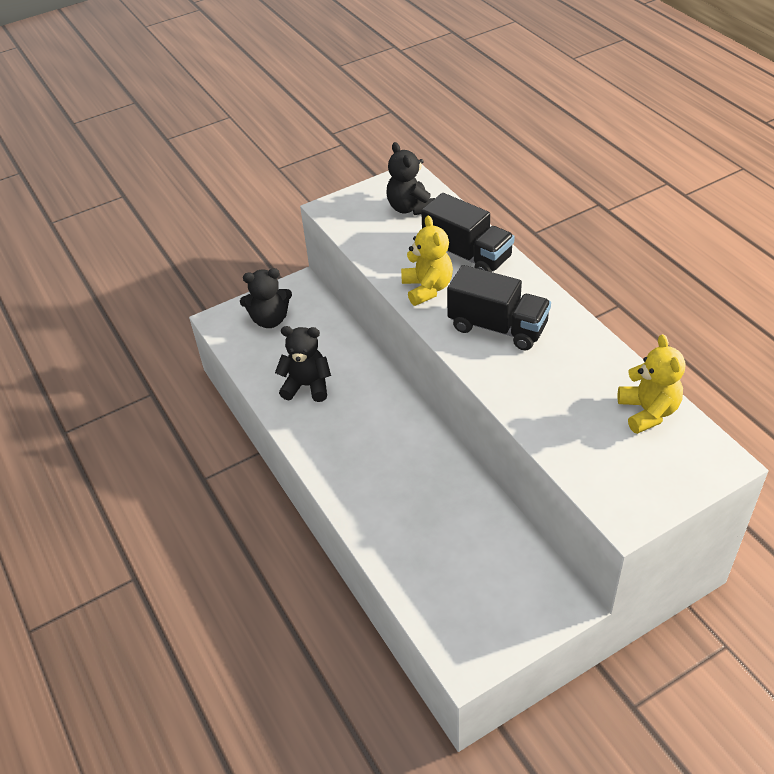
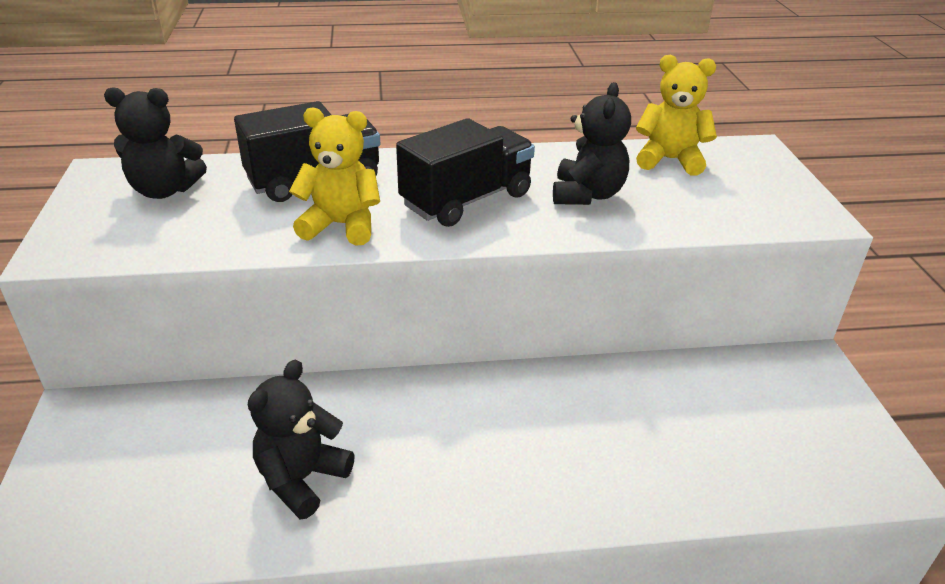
camera: 70 degrees left, 10 degrees down
(270, 320) = (105, 477): black teddy bear -> black teddy bear (587, 195)

